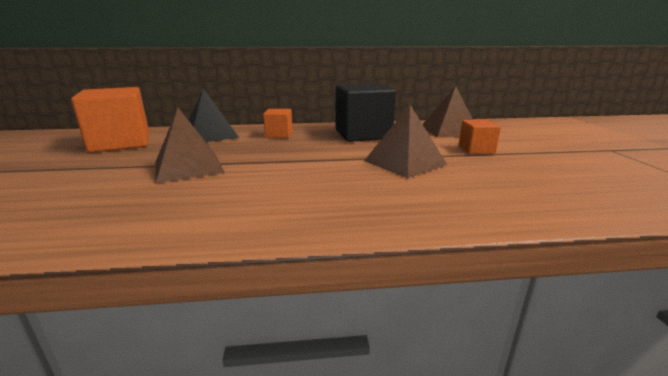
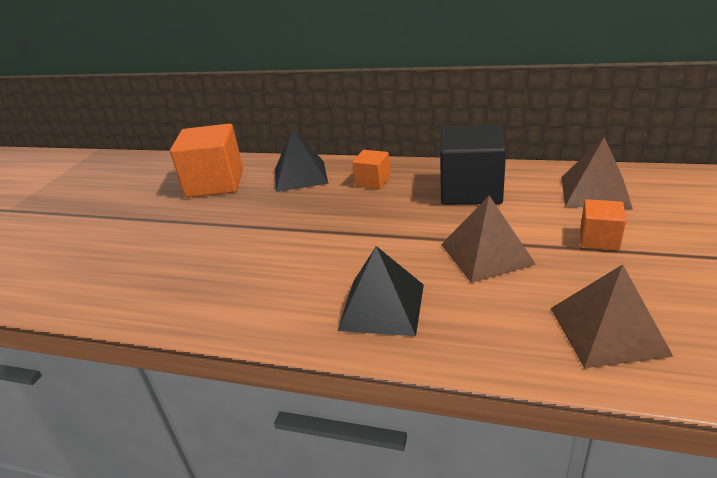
camera: 25 degrees right, 10 degrees up
(188, 167) = (263, 232): brown pyramid -> brown pyramid (607, 331)
(342, 200) = (382, 306): none -> black pyramid

